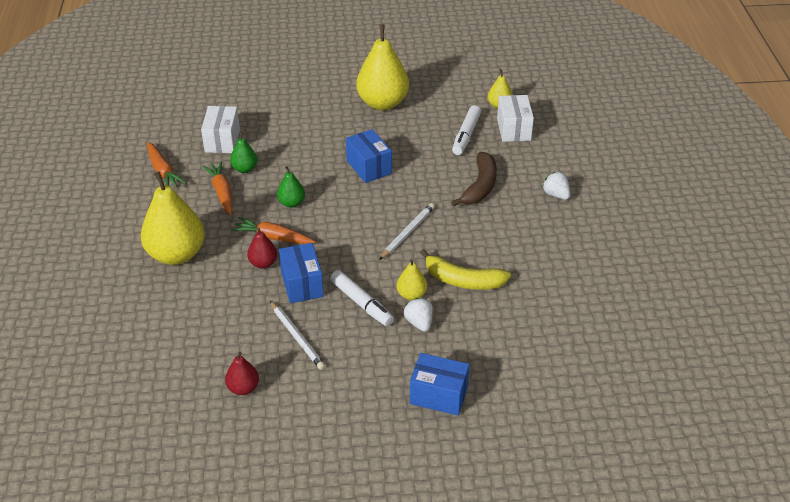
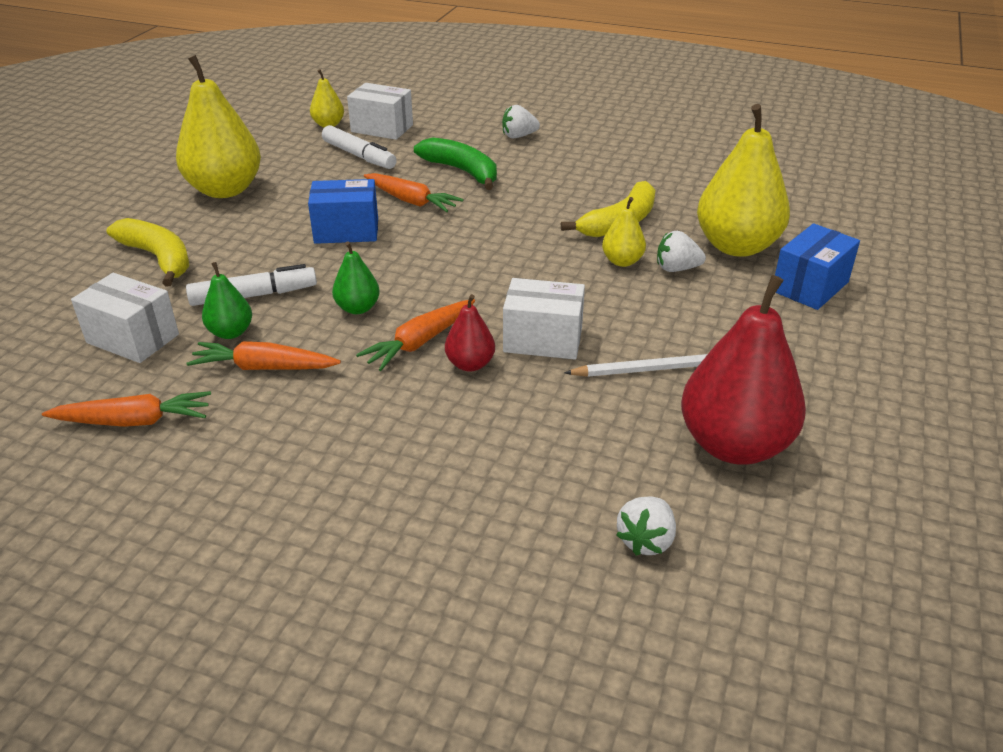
camera: 65 degrees left, 5 degrees down
(153, 369) = (646, 540): none -> white strawberry
(176, 254) = (373, 451): yellow pear -> yellow pear (736, 246)
(243, 388) = (734, 445): red pear -> red pear, size x2.10
(296, 114) = (158, 258): none -> yellow banana
(302, 284) = (543, 340): blue box -> white box
(361, 303) = (614, 300): white marker -> white marker (254, 295)
(407, 232) = (504, 236): white pencil -> none
(423, 179) = (411, 201): none -> orange carrot
(480, 186) = (462, 171): brown banana -> green banana

